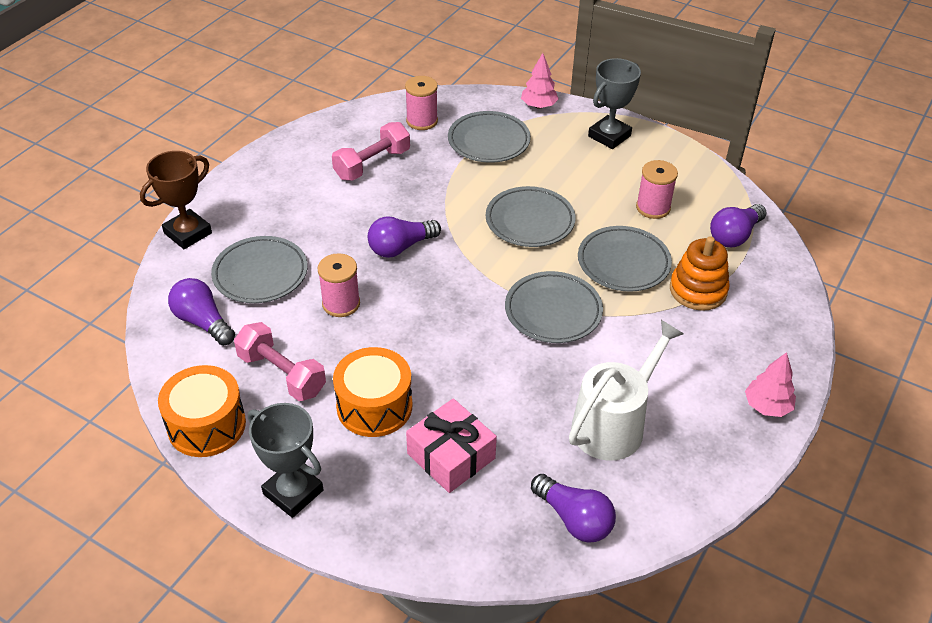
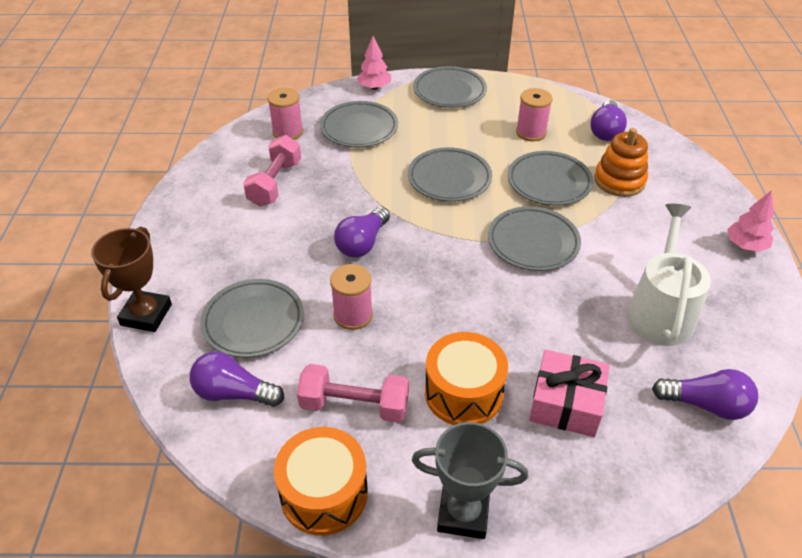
camera: 30 degrees left, 0 degrees up
(609, 136) = (449, 91): grey trophy -> grey plate

